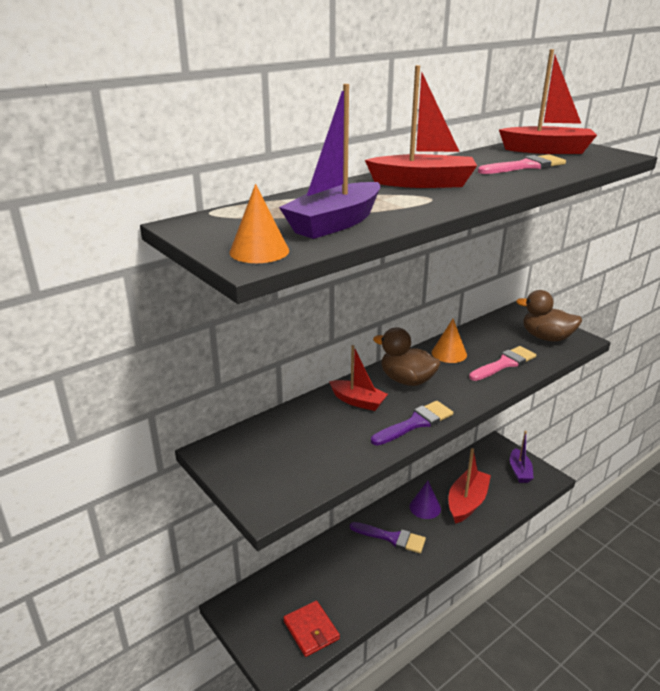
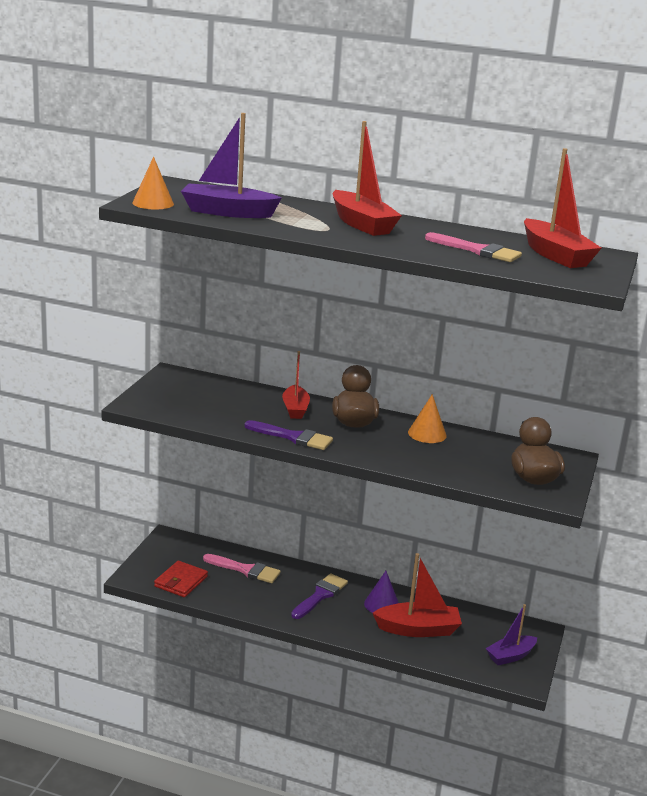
camera: 55 degrees right, 5 degrees down
(392, 538) = (320, 595): purple brush -> purple brush turned 135 degrees counterclockwise
(504, 363) = (445, 463): pink brush -> pink brush (245, 570)

